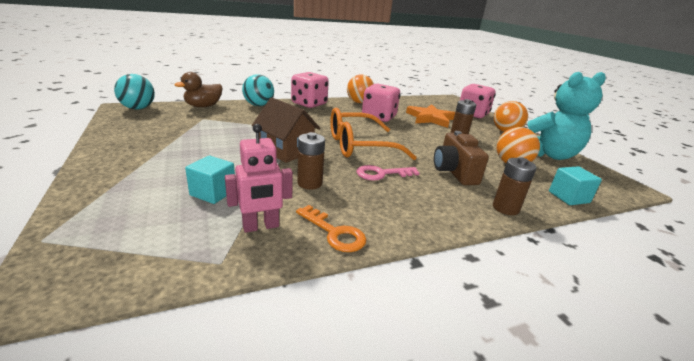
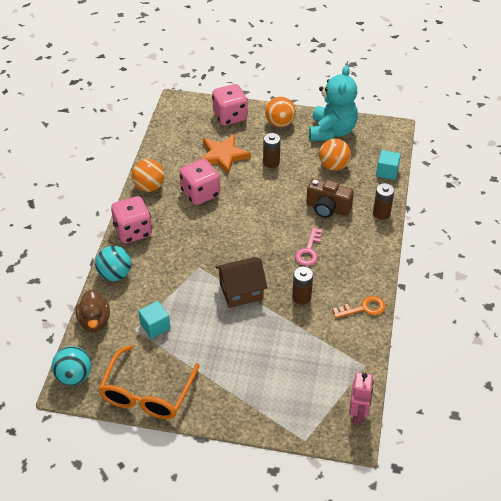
camera: 55 degrees left, 20 degrees up
(213, 193) = (288, 353): turquoise cube -> turquoise cube (155, 326)
(261, 226) = (340, 339): pink robot -> pink robot (358, 414)
(359, 146) = (256, 240): orange glasses -> orange glasses (147, 393)

